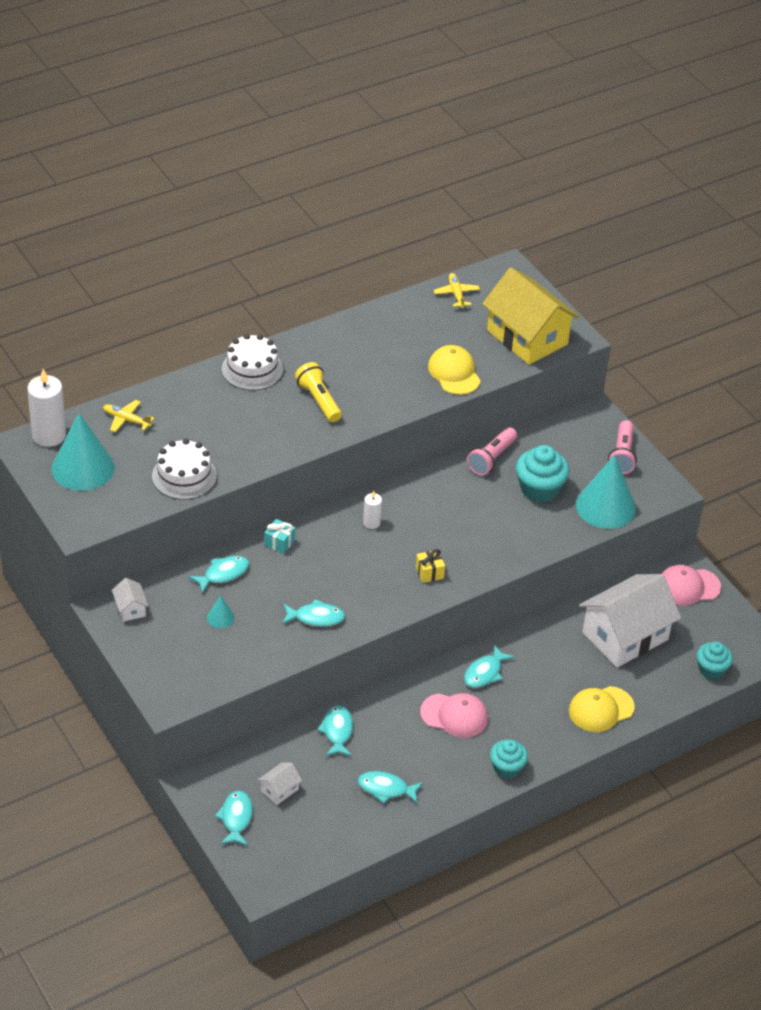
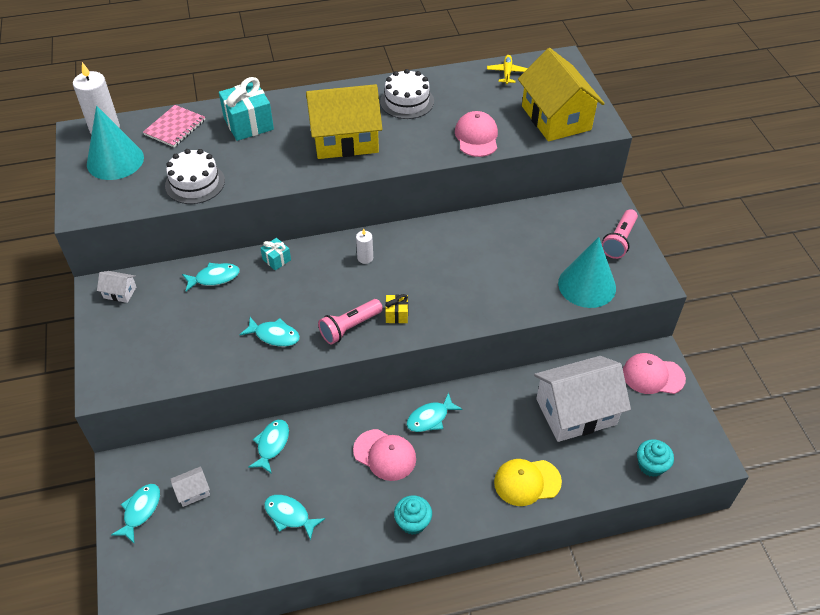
camera: 20 degrees right, 5 degrees up
(126, 420) = (175, 127): yellow plane -> pink notebook
(130, 608) = (120, 292): white house -> white house turned 75 degrees counterclockwise
(205, 401) = (248, 124): none -> turquoise gift
(220, 617) = (191, 317): turquoise cone -> none
(252, 369) = (302, 105): white cake -> white cake (407, 101)
(318, 400) = (345, 140): yellow flashlight -> yellow house
(454, 373) = (476, 137): yellow cap -> pink cap
(491, 459) = (497, 221): pink flashlight -> pink flashlight (350, 327)
(539, 489) = (530, 257): turquoise cupcake -> none

